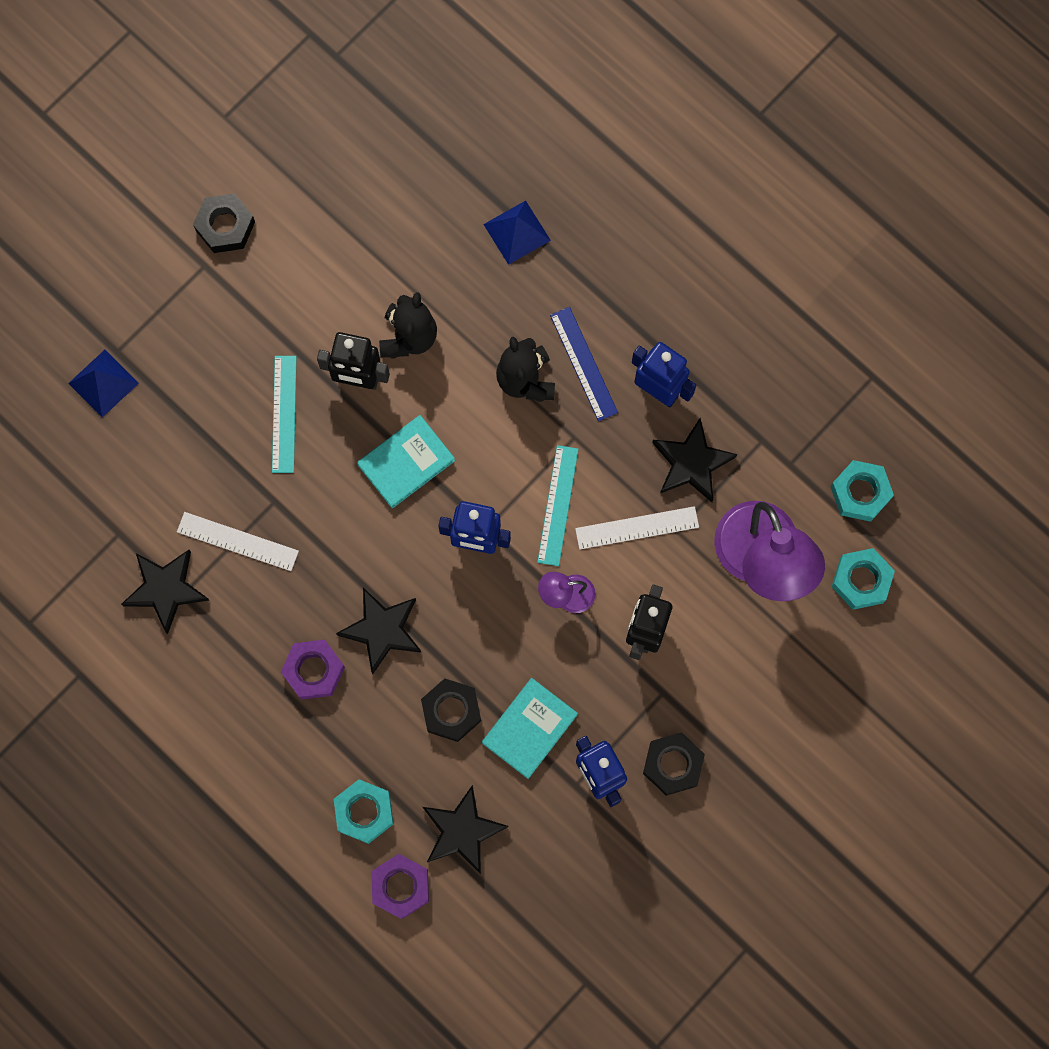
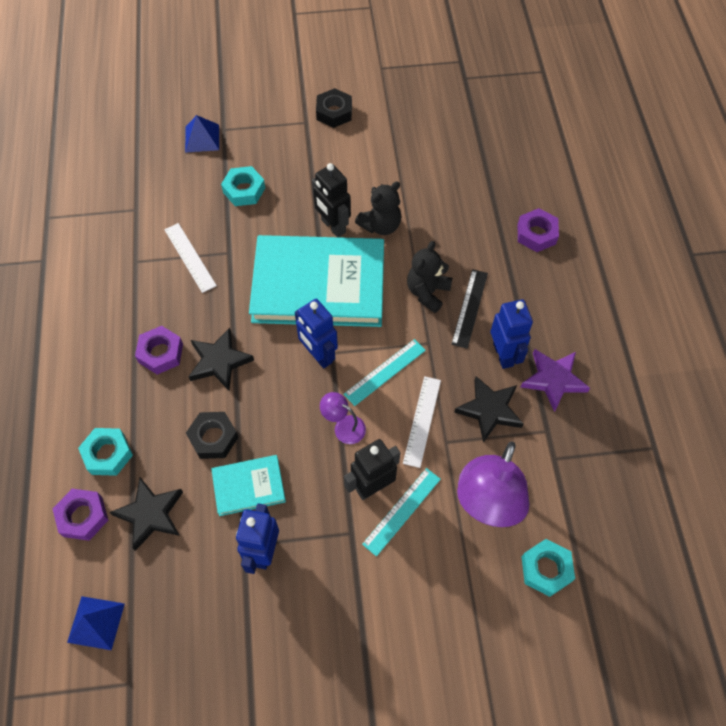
camera: 40 degrees right, 15 degrees down
(165, 589) = (129, 252): black star -> none
(284, 414) = (277, 215): turquoise ruler -> turquoise ruler (402, 511)
(406, 463) = (319, 285): turquoise book -> turquoise book, size x2.17
(517, 232) = (490, 217): blue pyramid -> blue pyramid (96, 622)
(582, 216) = (536, 234): none -> purple nut
(584, 363) = (470, 308): blue ruler -> black ruler
(637, 527) = (422, 421): white ruler -> white ruler turned 75 degrees clockwise
(673, 765) = (316, 585): black nut -> none
(728, 379) = (553, 380): none -> purple star
(860, 493) = (589, 512): turquoise nut -> turquoise nut (244, 190)

